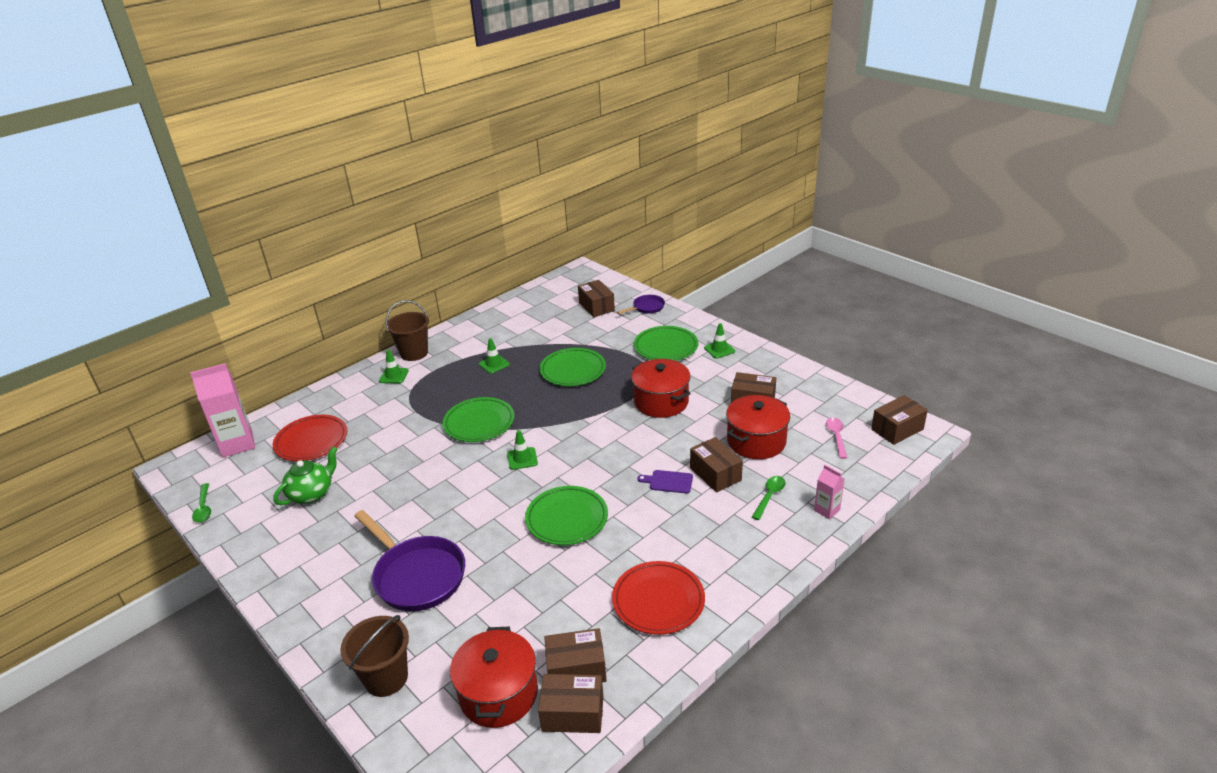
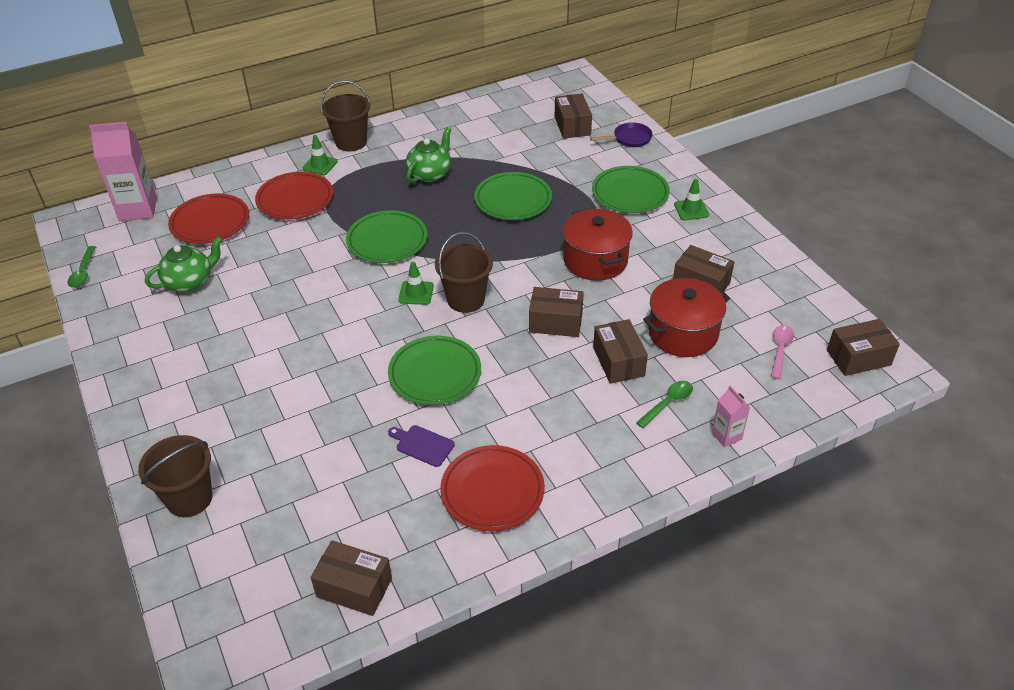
camera: 15 degrees right, 10 degrees up
(383, 407) = (295, 199): none -> red plate
(417, 576) = (258, 398): purple pan -> none
(494, 364) = (430, 174): green traffic cone -> green teapot
(498, 694) = (290, 546): red pot -> none
(567, 454) = (466, 299): none -> brown bucket
(576, 669) = (377, 542): brown box -> brown box (555, 322)
(668, 482) = (562, 358): purple cutting board -> purple cutting board (422, 445)

